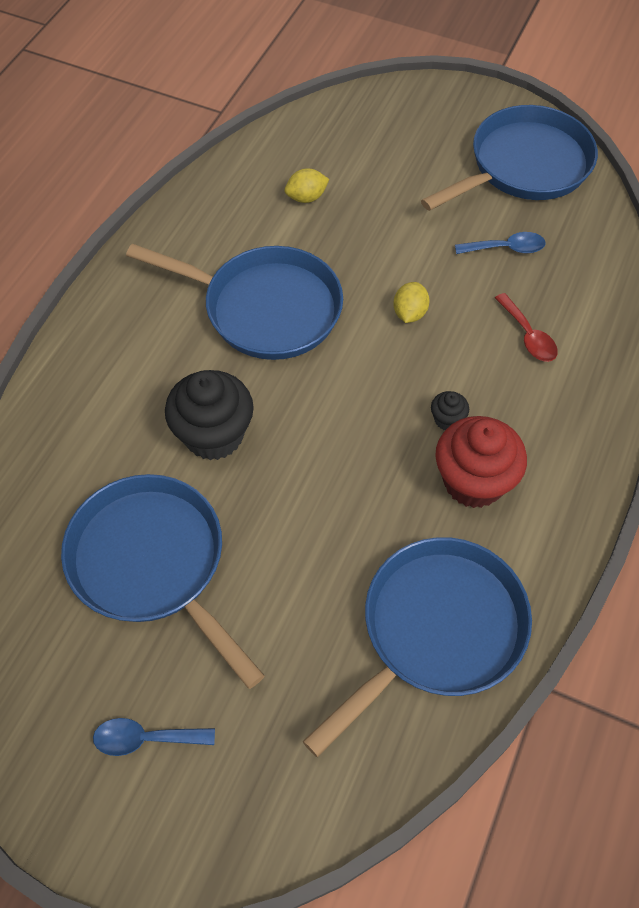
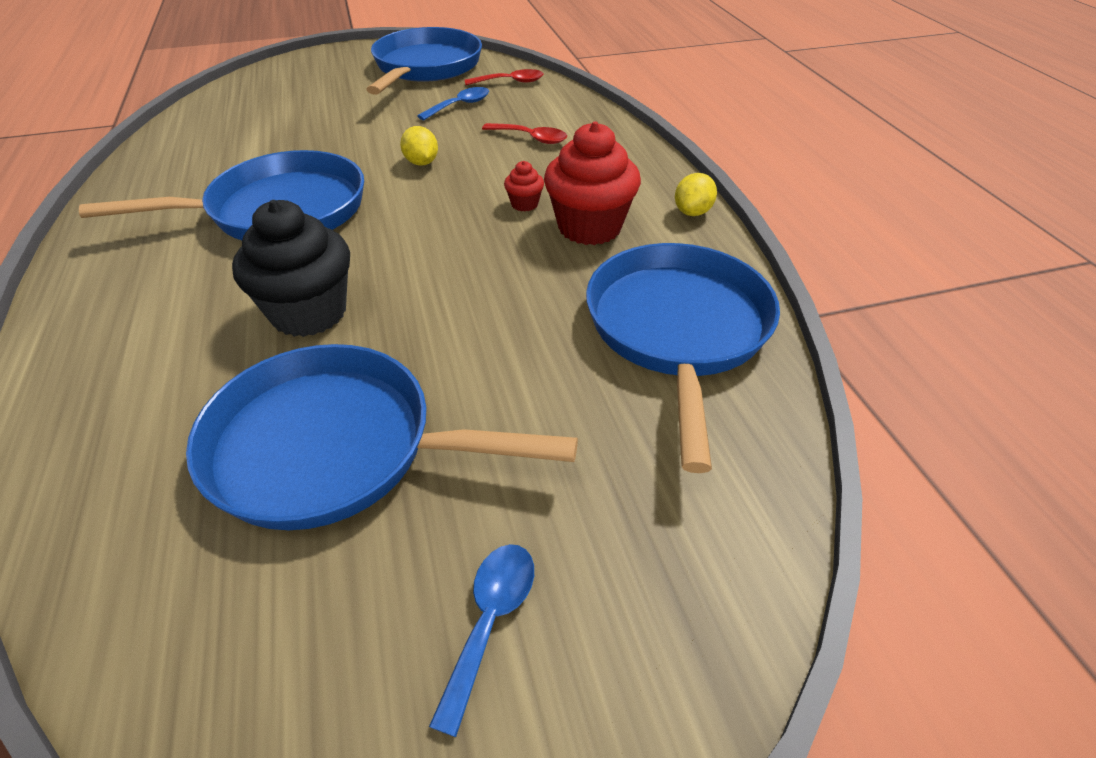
camera: 40 degrees left, 15 degrees down
(145, 738) = (490, 621): blue spoon -> blue spoon turned 150 degrees clockwise
(306, 197) = (253, 138): yellow lemon -> yellow lemon (692, 212)
(447, 420) = (524, 204): black cupcake -> red cupcake
(584, 237) = (510, 82): none -> red spoon

